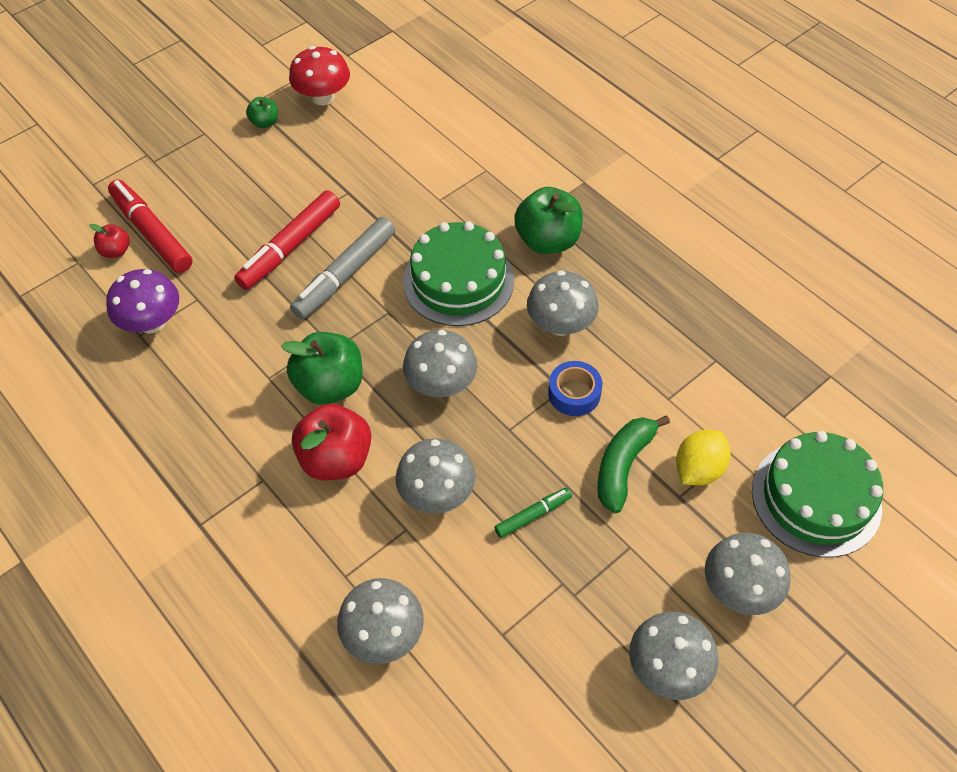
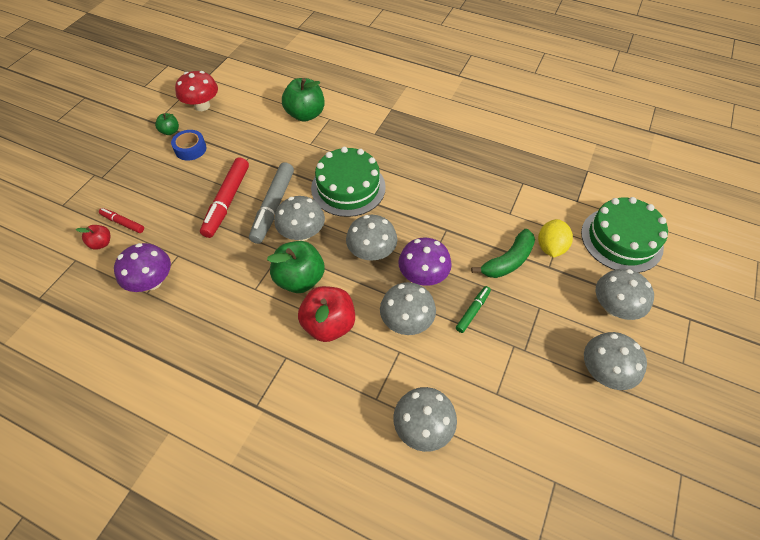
camera: 25 degrees left, 0 degrees up
(152, 232) = (123, 223): red marker -> red marker, size x0.53
(492, 441) = (423, 275): none -> purple mushroom
(547, 240) = (389, 147): green apple -> green apple (305, 114)
(560, 324) = (424, 192): grey mushroom -> grey mushroom (302, 233)
(574, 393) = (455, 229): blue tape -> blue tape (190, 149)
(623, 466) = (507, 261): green banana -> green banana turned 135 degrees counterclockwise

